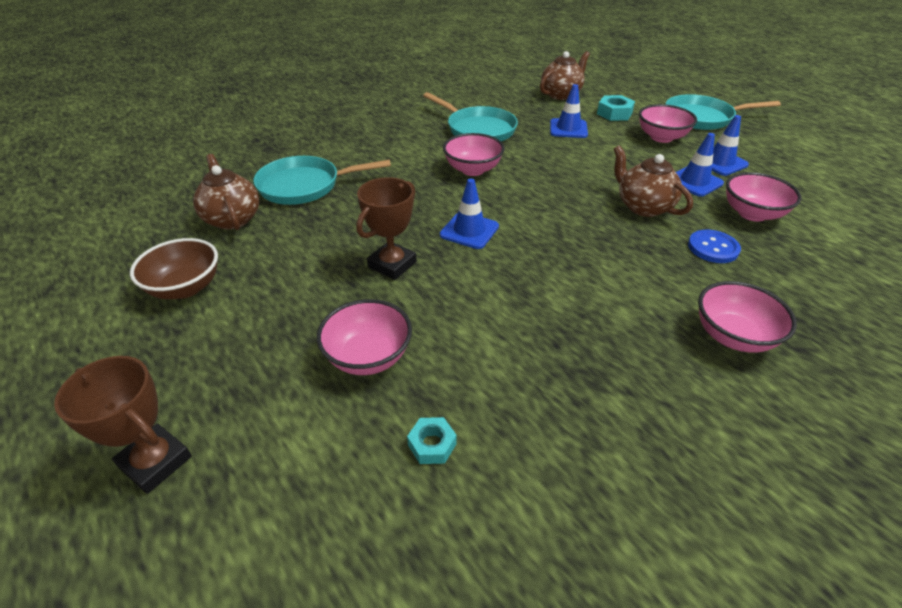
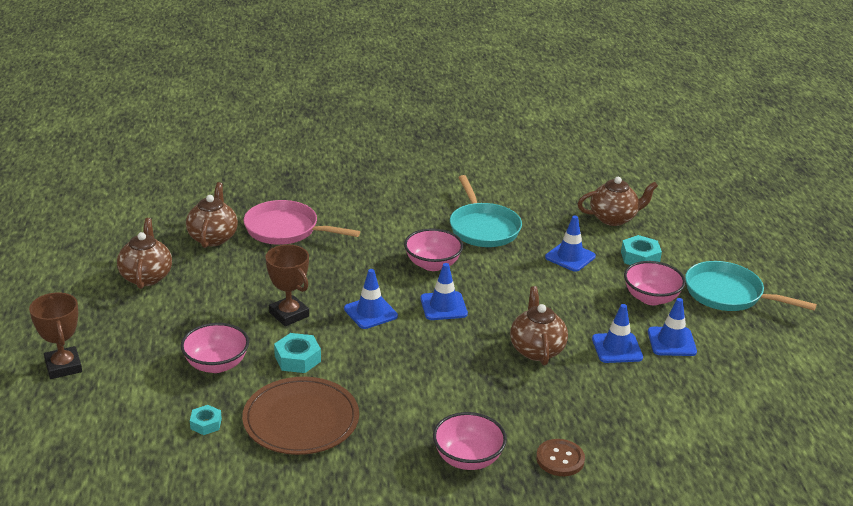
camera: 30 degrees right, 10 degrees down
(186, 288) = (146, 276): brown bowl -> brown teapot
(305, 186) = (286, 230): turquoise pan -> pink pan
(392, 264) = (289, 314): brown trophy -> brown trophy turned 75 degrees clockwise
(451, 308) = (297, 359): none -> turquoise nut
(525, 200) = (443, 306): none -> blue traffic cone
(533, 378) = (301, 420): none -> brown plate
(713, 248) = (547, 402): blue button -> none
(752, 213) = (626, 393): pink bowl -> none
(796, 296) = (560, 459): none -> brown button

